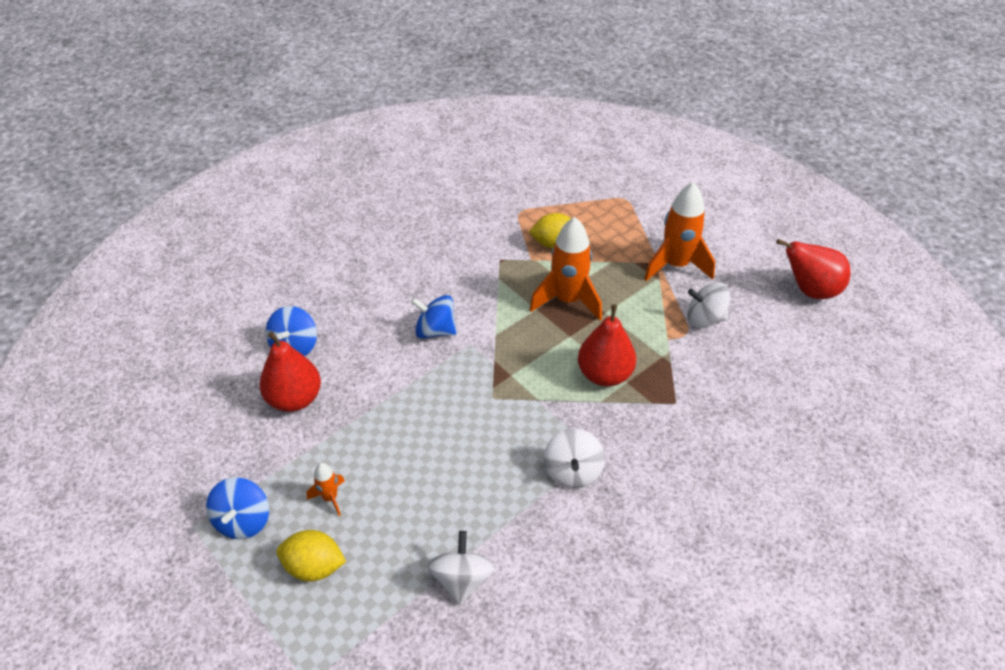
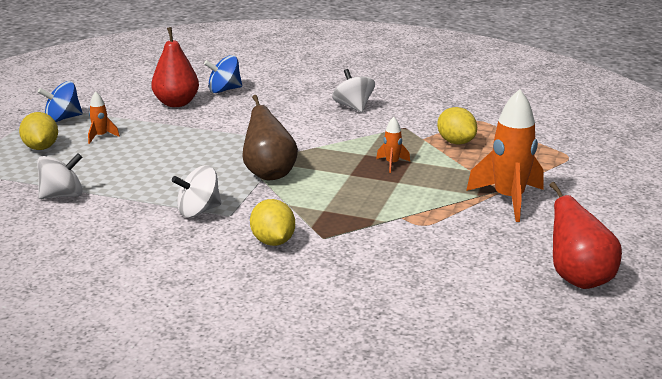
camera: 60 degrees right, 20 degrees down
(435, 331) = (293, 126): blue spinning top -> none
(529, 390) = (269, 174): none -> brown pear
(567, 300) = (392, 164): orange rocket -> orange rocket, size x0.47
(604, 375) = (321, 199): red pear -> none
(664, 439) = (273, 241): none -> yellow lemon
(704, 319) = (452, 229): white spinning top -> white spinning top (353, 107)

